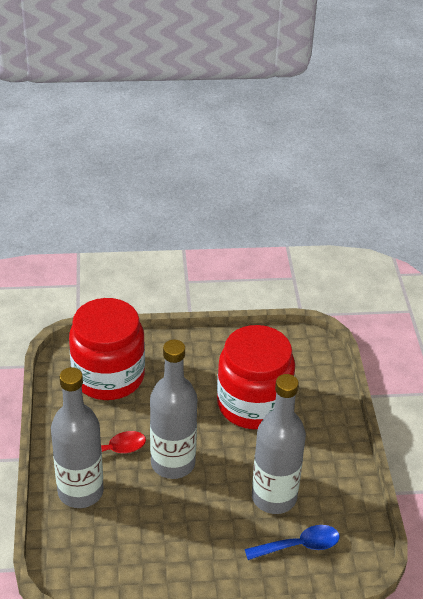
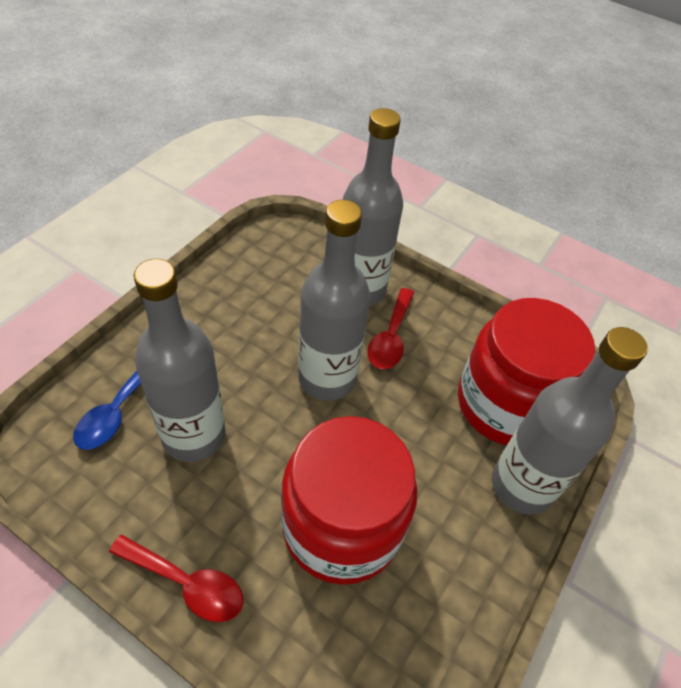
camera: 125 degrees right, 10 degrees up
(157, 349) = (522, 485): none -> grey bottle
(341, 442) = (186, 583): none -> red spoon

